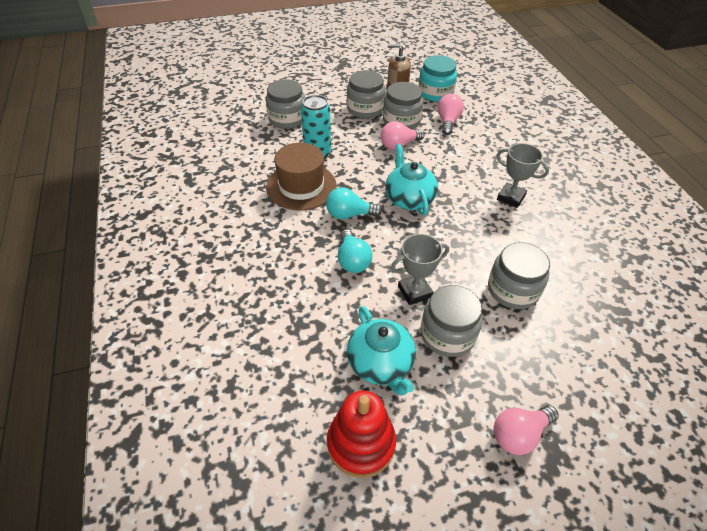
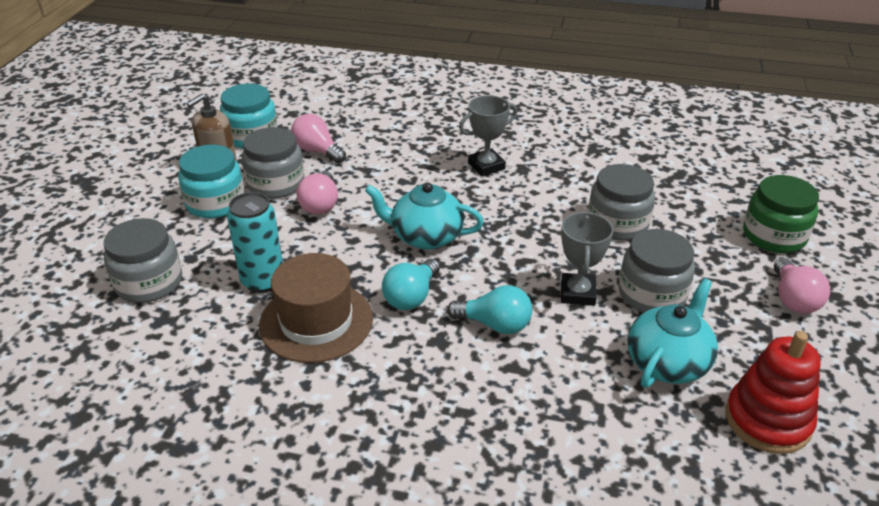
camera: 60 degrees left, 10 degrees down
(365, 109) = (215, 203): grey jar -> turquoise jar
(381, 364) = (668, 362): turquoise teapot -> turquoise teapot turned 60 degrees counterclockwise
(597, 401) = (774, 236): none -> green jar

